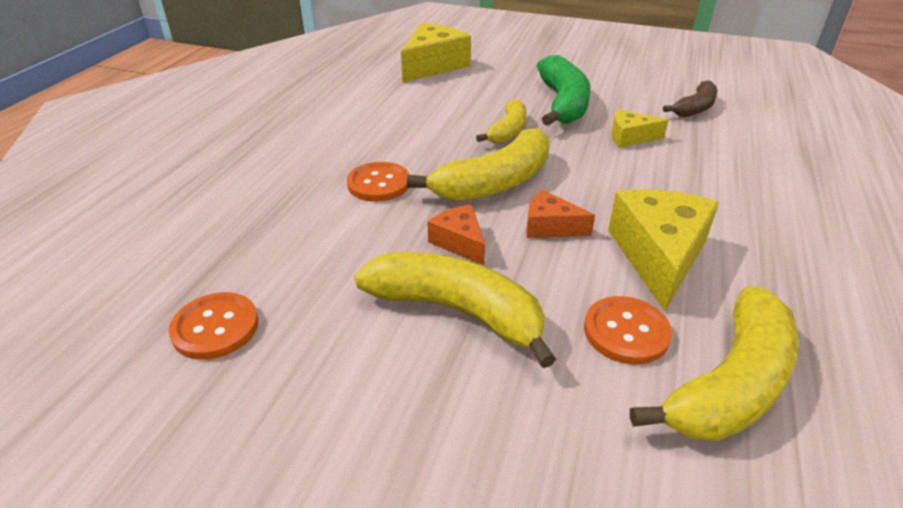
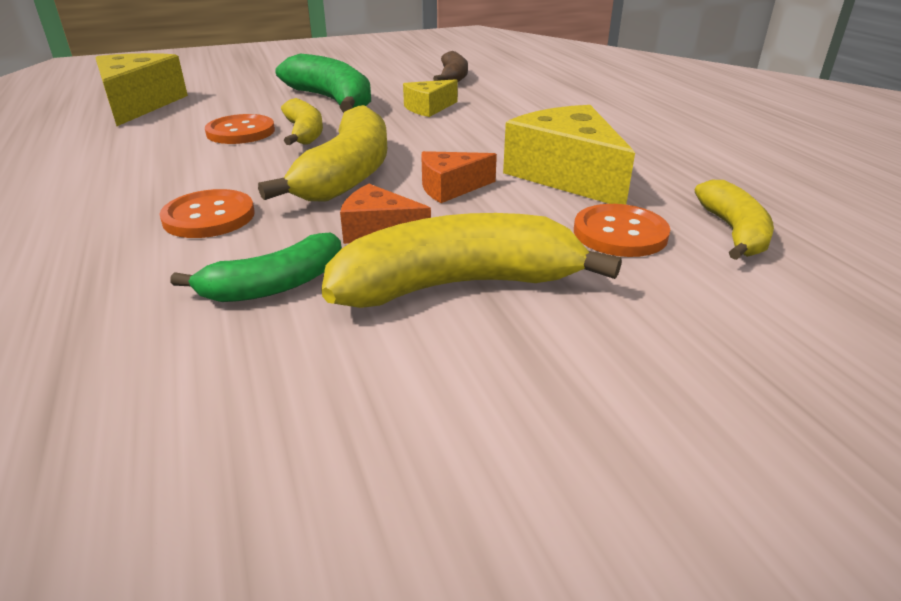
camera: 40 degrees left, 5 degrees down
(215, 327) = (156, 453): orange button -> orange button (241, 132)
(359, 254) = (275, 285): none -> green banana
(730, 384) = (733, 232): yellow banana -> yellow banana, size x0.60

